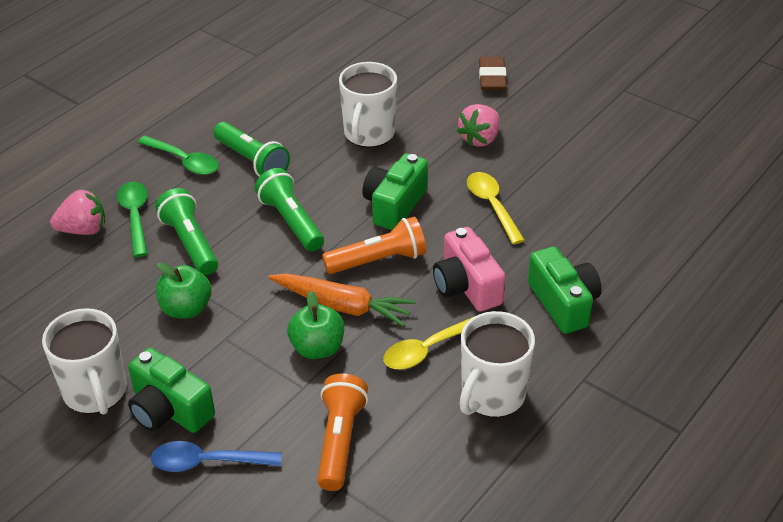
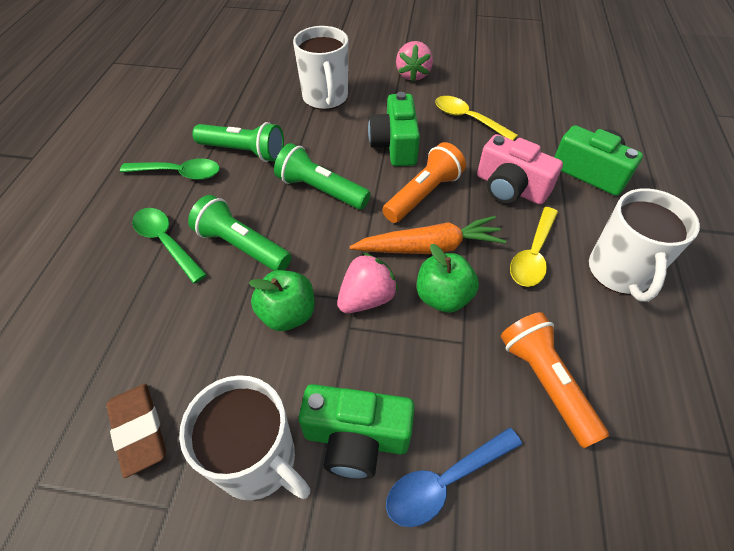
camera: 30 degrees left, 10 degrees up
(83, 230) = (118, 277): pink strawberry -> pink strawberry (366, 298)
(492, 78) = (382, 32): brown eraser -> brown eraser (139, 430)

